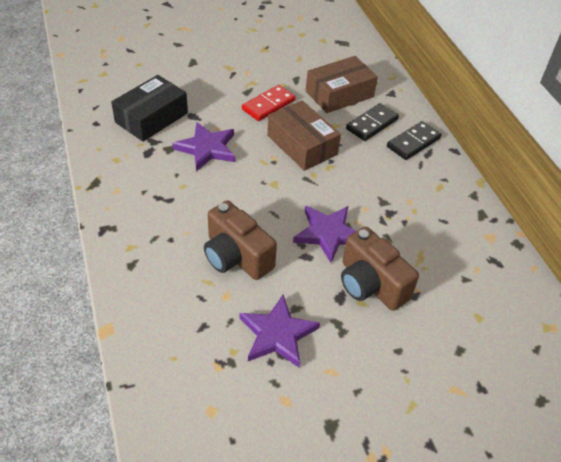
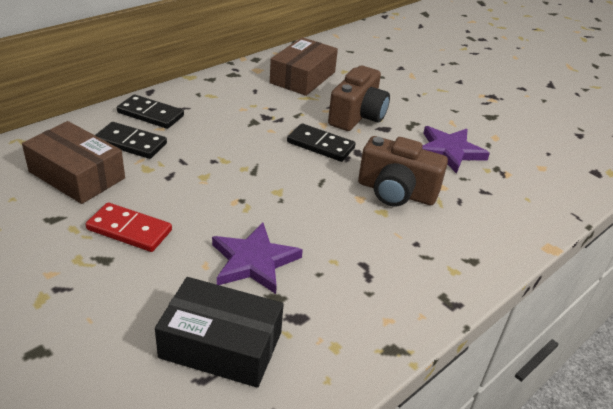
camera: 115 degrees left, 10 degrees down
(236, 256) = (396, 192): brown camera -> brown camera turned 90 degrees clockwise
(302, 145) = (198, 185): brown box -> brown box (303, 77)
(328, 234) = (320, 145): purple star -> black domino

